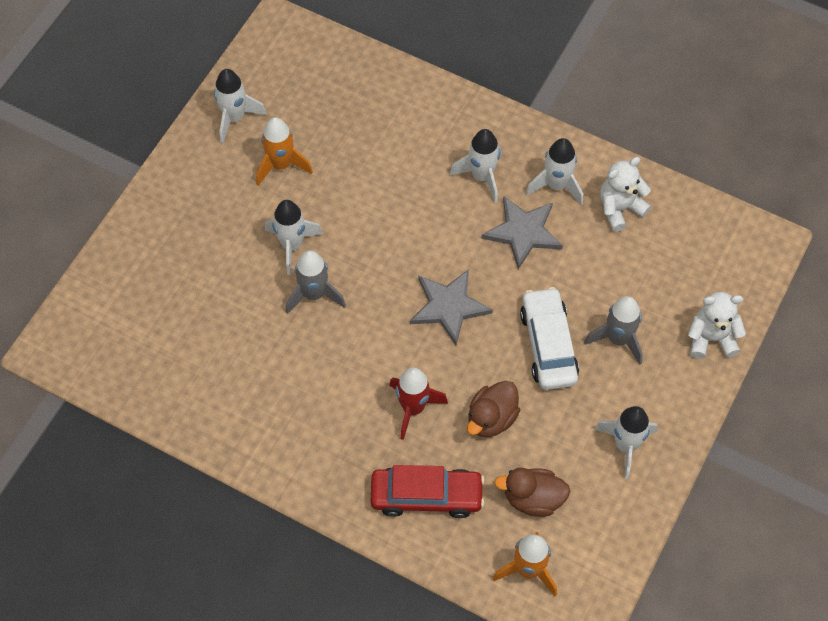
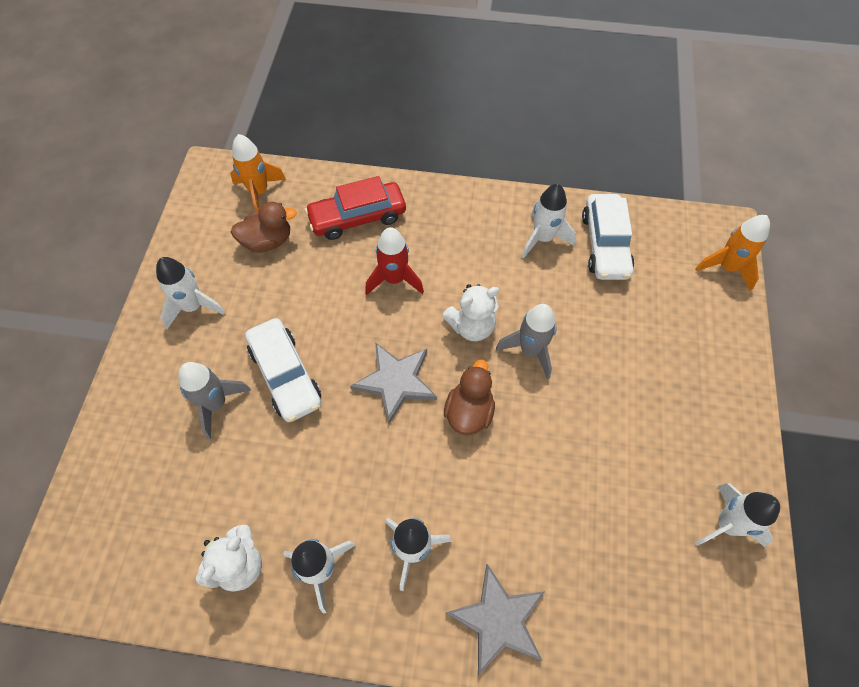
camera: 160 degrees right, 0 degrees up
(181, 375) = (605, 244): none -> white car
(281, 165) = (640, 481): orange rocket -> orange rocket (727, 267)
(292, 245) = (578, 392): white rocket -> white rocket (543, 238)
(491, 418) = (321, 292): brown duck -> brown duck (469, 412)
(523, 232) = (344, 492): grey star -> grey star (498, 620)
(711, 338) = (117, 437): white teddy bear -> white teddy bear (471, 326)

